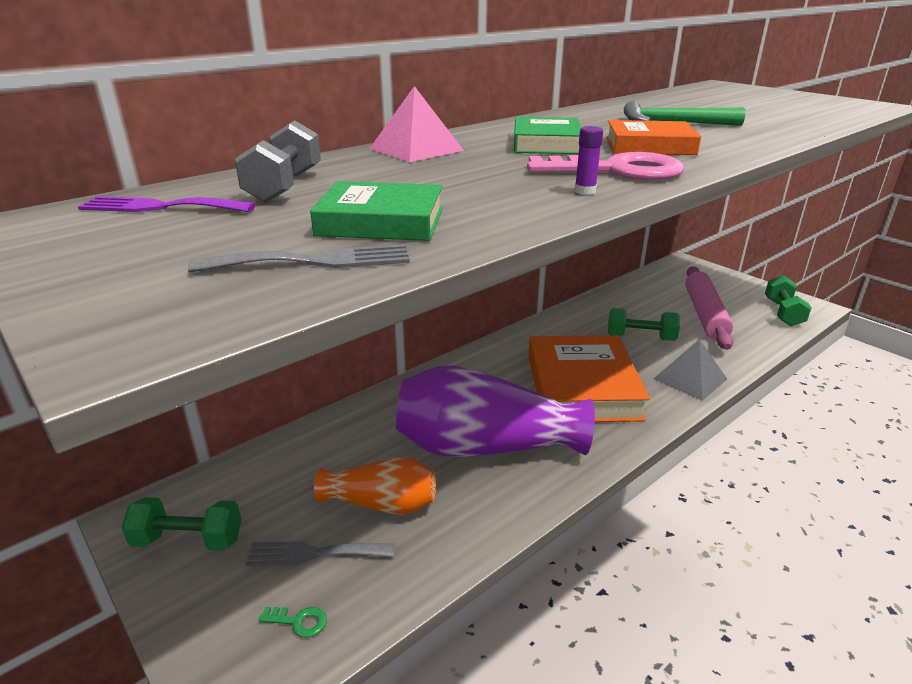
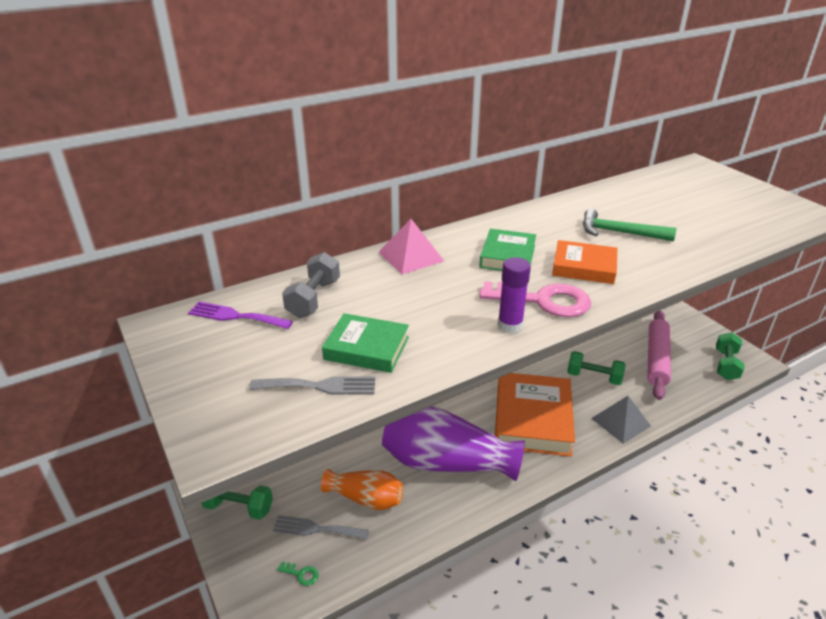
camera: 10 degrees right, 5 degrees up
(585, 191) = (510, 325): purple glue stick -> purple glue stick, size x1.75

